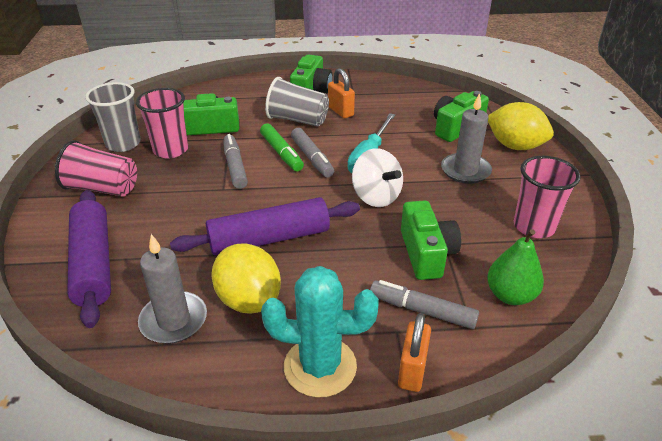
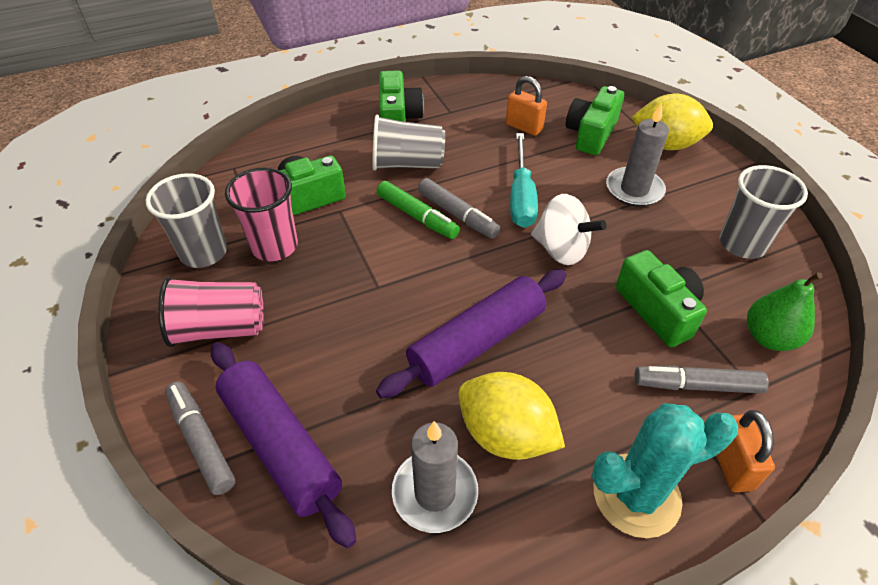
camera: 20 degrees left, 10 degrees up
(235, 166) = (372, 250): grey marker -> grey marker (201, 441)
(340, 111) = (451, 140): orange padlock -> orange padlock (524, 127)
(534, 226) = (742, 244): pink cup -> grey cup

